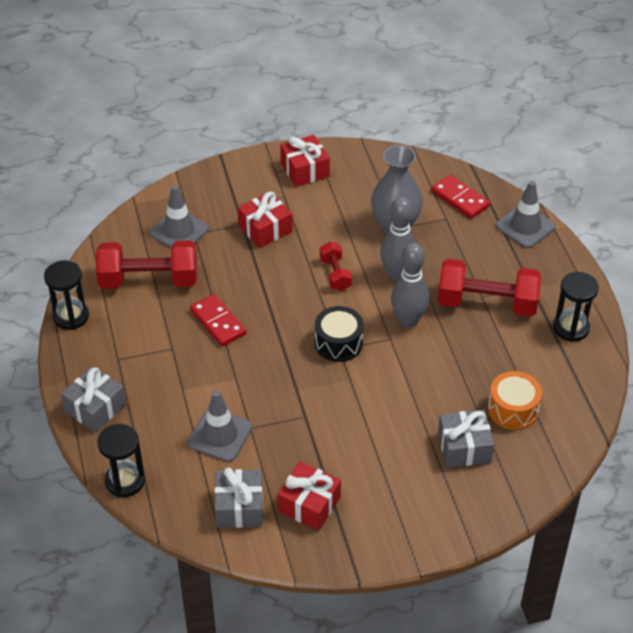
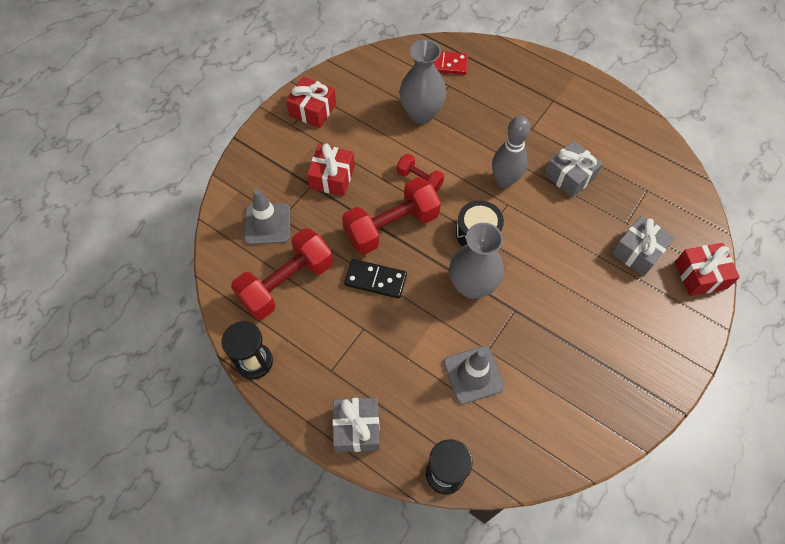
camera: 40 degrees left, 15 degrees up
(218, 322) = (375, 280): red domino -> black domino
(239, 507) = (548, 423): grey gift -> grey gift (570, 176)
(290, 376) = (472, 285): none -> grey vase
(309, 504) = (590, 380): red gift -> red gift (700, 275)
(397, 274) = (461, 150): grey bowling pin -> none
(487, 303) = (540, 132): red dumbbell -> red dumbbell (391, 226)
(513, 409) = (636, 200): orange drum -> none
(525, 226) = (504, 58): grey traffic cone -> none
(571, 328) = (607, 114): black hourglass -> none

